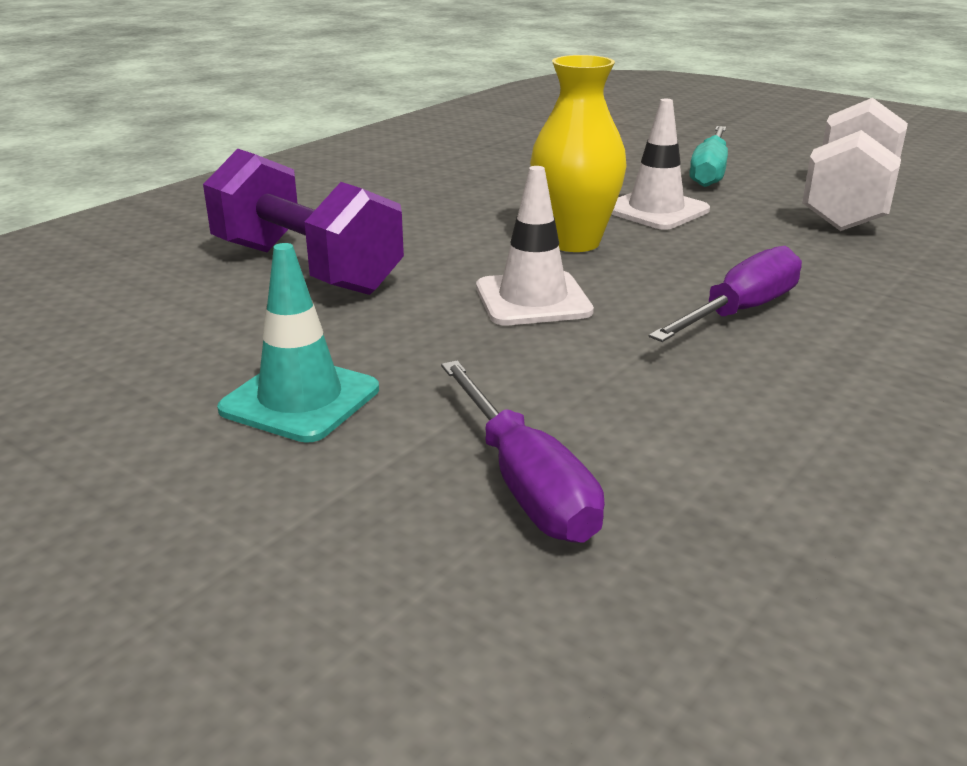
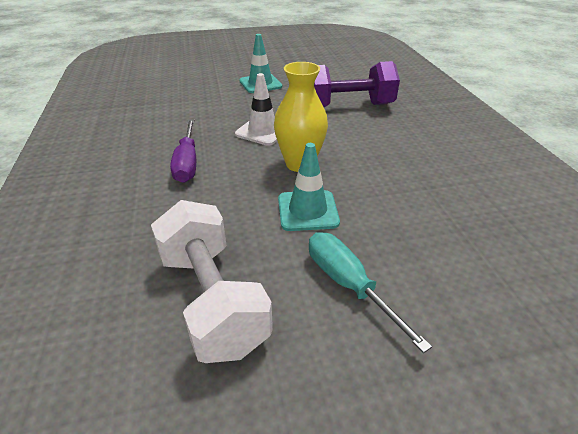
camera: 130 degrees right, 10 degrees up
(525, 484) = (183, 93): purple screwdriver -> none
(656, 210) = (307, 211): white traffic cone -> turquoise traffic cone

